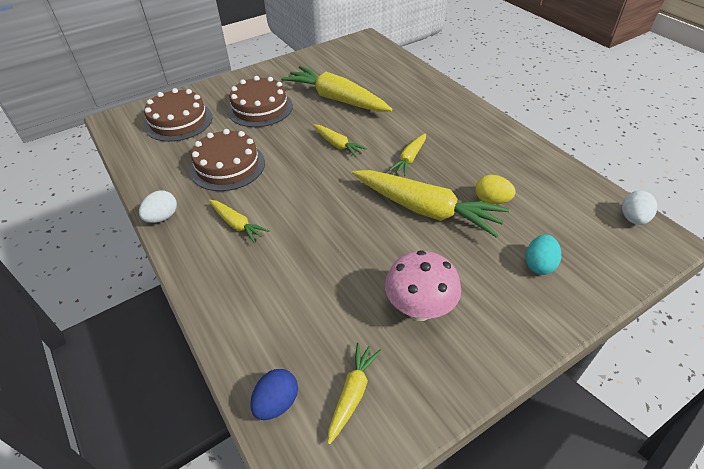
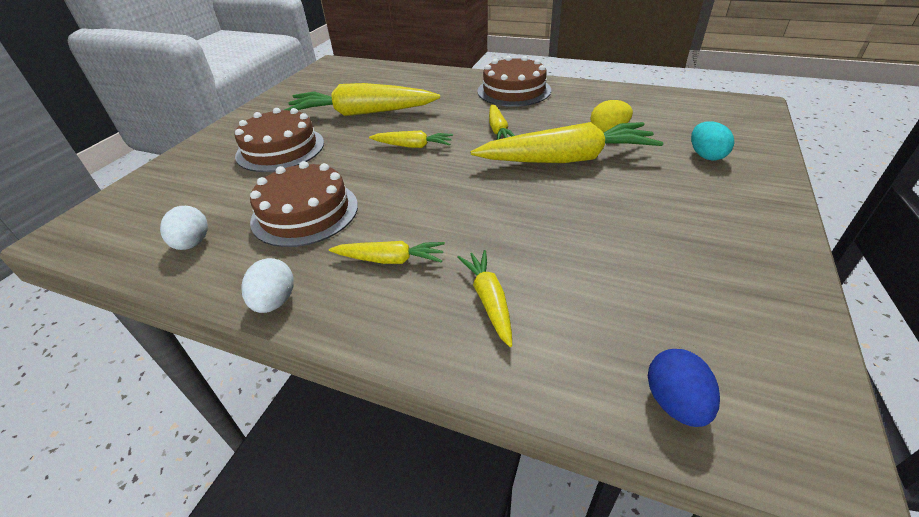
camera: 35 degrees left, 5 degrees down
(178, 121) = (178, 198): brown cake -> brown cake (514, 90)
(352, 394) = (726, 339): yellow carrot -> yellow carrot (489, 300)
(419, 309) = (673, 234): pink mushroom -> none
(633, 219) = (716, 101): white egg -> white egg (193, 243)

